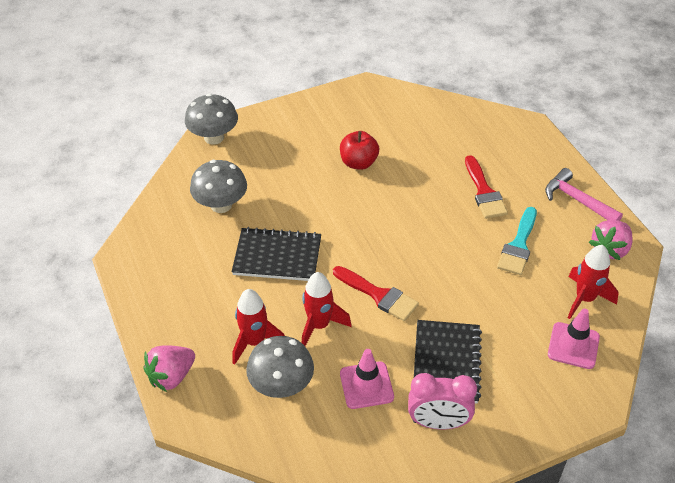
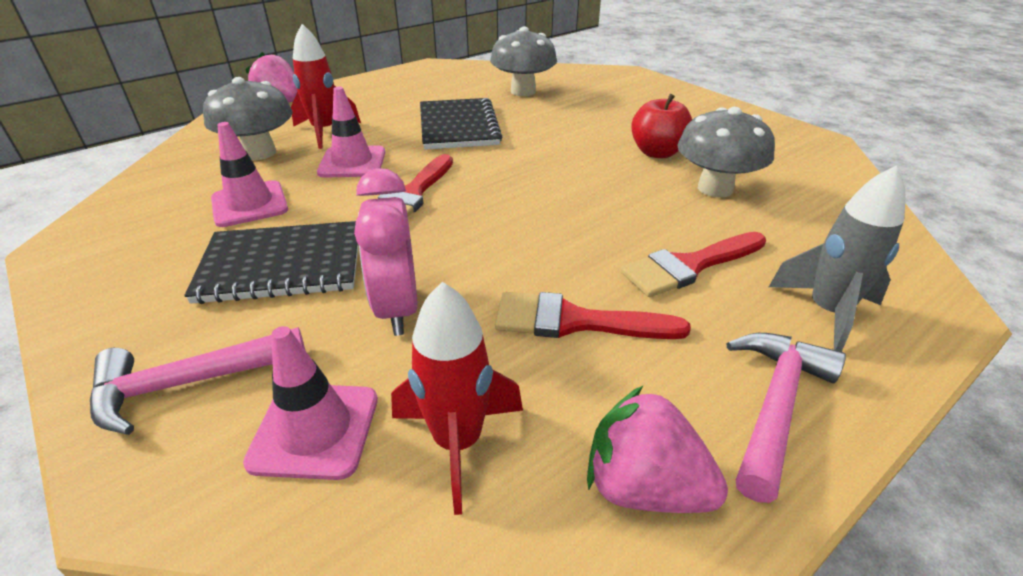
camera: 75 degrees right, 10 degrees down
(214, 137) = (622, 75): grey mushroom -> grey mushroom (715, 188)
(319, 325) = (352, 162): red rocket -> pink traffic cone
(438, 422) = (165, 269): pink clock -> pink clock (397, 308)
(518, 245) = (575, 321): turquoise brush -> red brush
(527, 161) = (827, 313): none -> grey rocket
(539, 395) = (189, 383): none -> pink hammer

